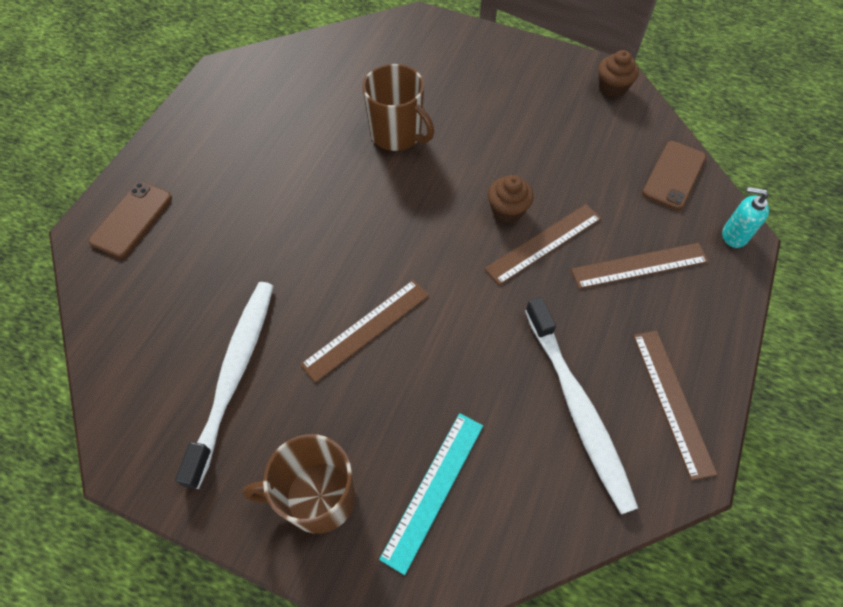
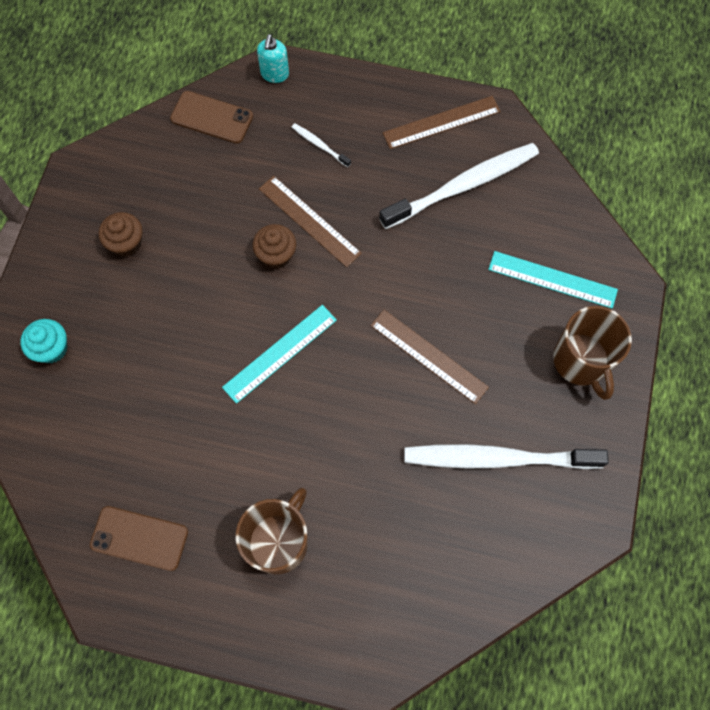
camera: 100 degrees left, 10 degrees up
(132, 219) = (349, 626): brown phone -> brown phone (139, 538)
(397, 134) = (189, 373): brown mug -> brown mug (279, 541)
(401, 201) = (280, 353): none -> turquoise ruler
(441, 51) = (52, 348): none -> turquoise cupcake
(612, 88) = (98, 171): brown cupcake -> brown cupcake (126, 243)
(639, 265) = (319, 145): brown ruler -> white toothbrush

